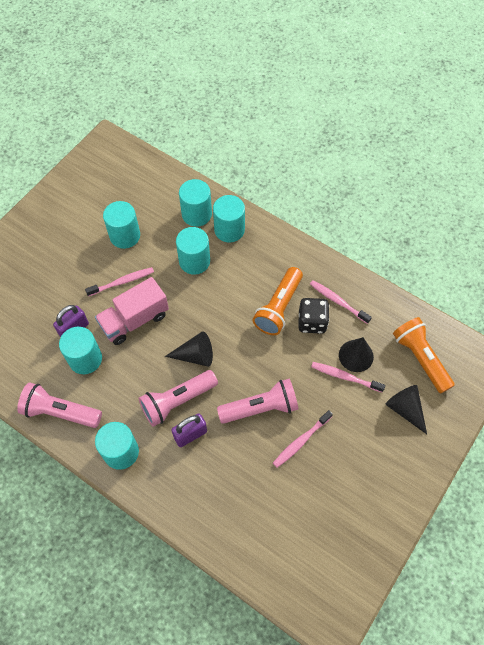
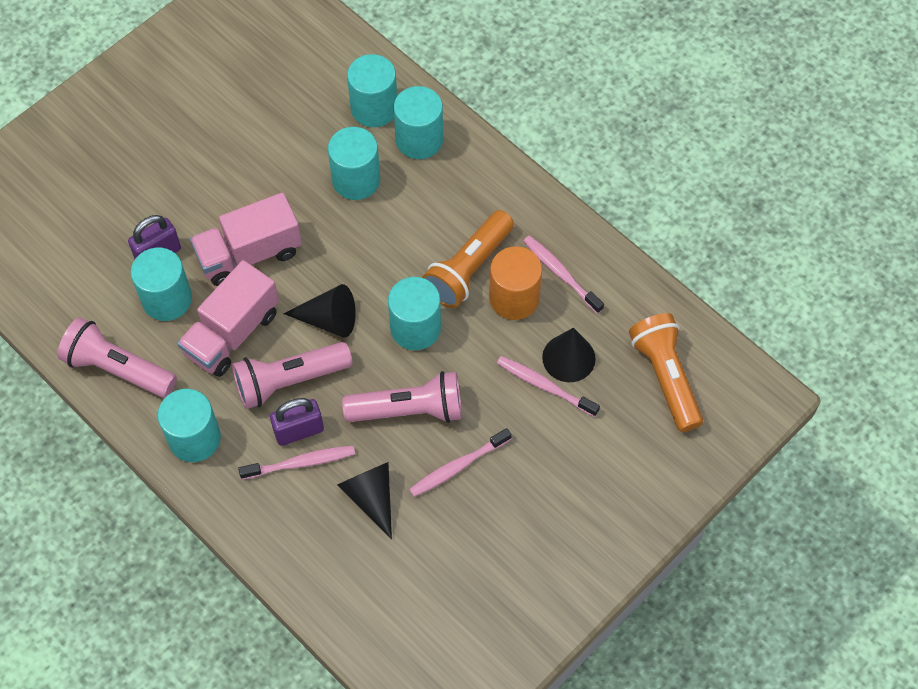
camera: 10 degrees right, 0 degrees up
(122, 282) = (242, 194): pink toothbrush -> pink toothbrush (301, 463)
(125, 236) = (258, 125): turquoise cylinder -> turquoise cylinder (415, 328)
(133, 375) = (232, 333): none -> pink truck
(312, 322) = (514, 298): black dice -> orange cylinder
(405, 409) = (623, 447): black cone -> black cone (371, 497)

